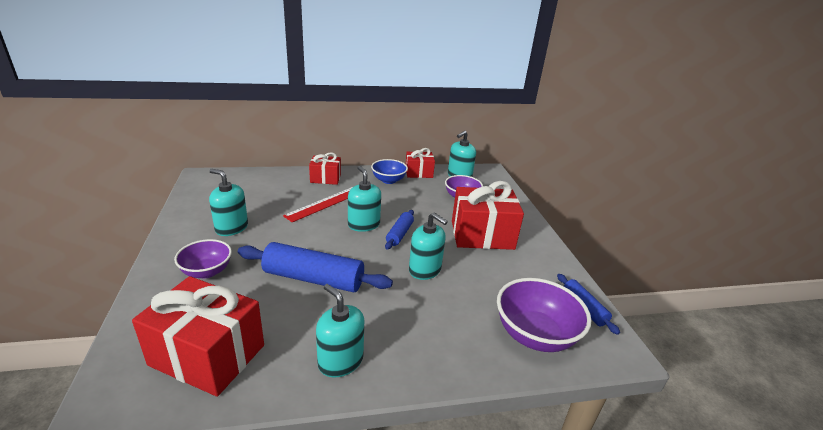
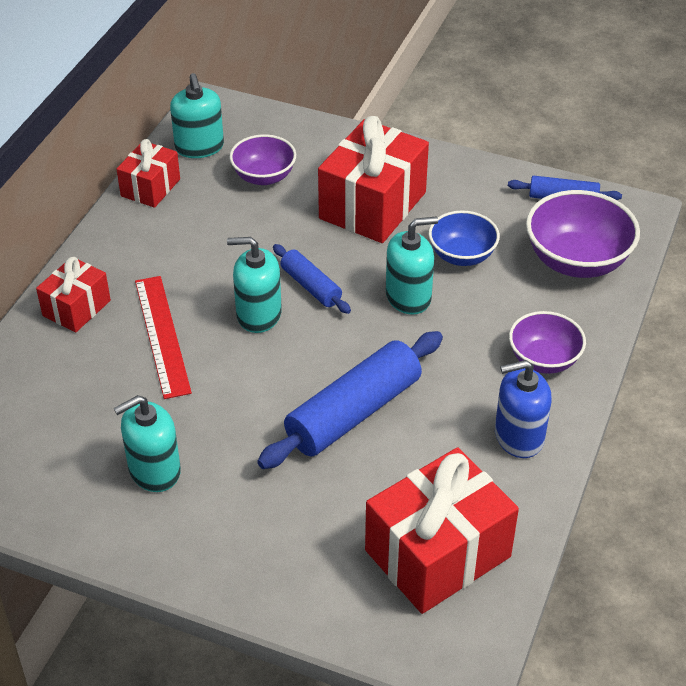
camera: 55 degrees left, 15 degrees up
(207, 271) = (258, 523): purple bowl -> purple bowl (544, 360)
(340, 361) = (518, 436): turquoise soap dispenser -> blue soap dispenser
(388, 180) = (147, 233): blue bowl -> blue bowl (462, 255)

